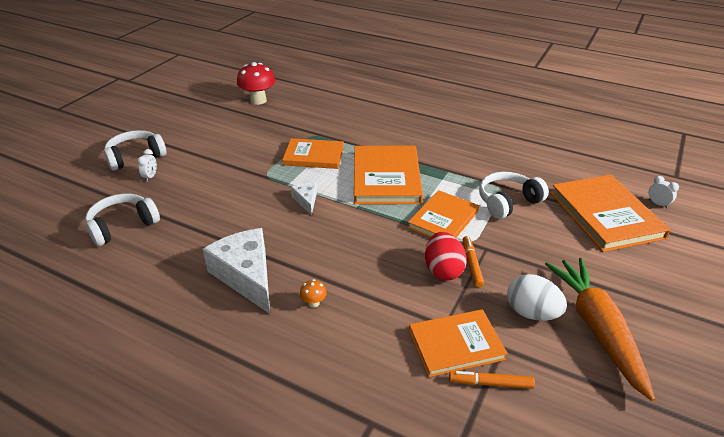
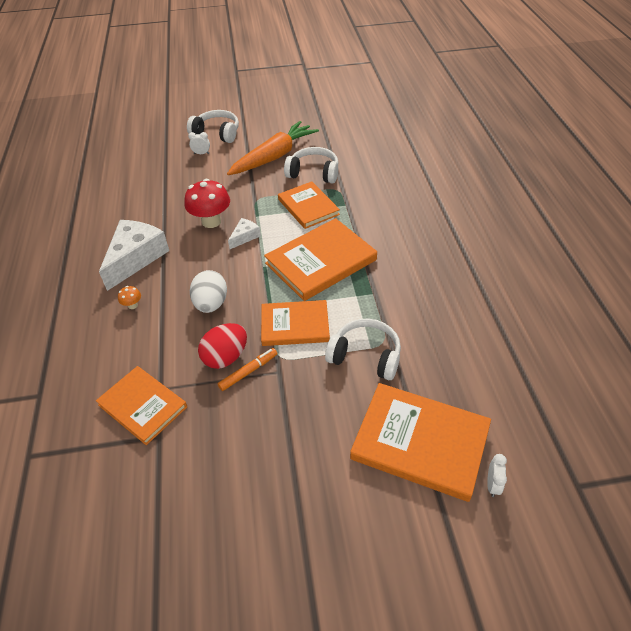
camera: 55 degrees right, 10 degrees up
(122, 226) = (141, 177): white headphones -> white headphones (313, 173)
(150, 177) = (201, 153): white clock -> white clock turned 150 degrees counterclockwise
(258, 100) = (354, 135): red mushroom -> red mushroom (211, 221)
(490, 383) = (114, 446): orange marker -> none
(531, 313) = (215, 440): white egg -> white egg (211, 304)
(597, 329) = (228, 497): orange carrot -> orange carrot (274, 157)
(605, 215) = (420, 442): orange book -> orange book turned 75 degrees clockwise

